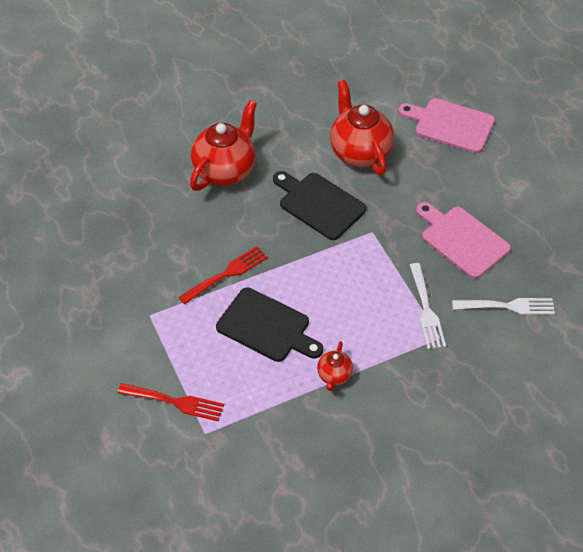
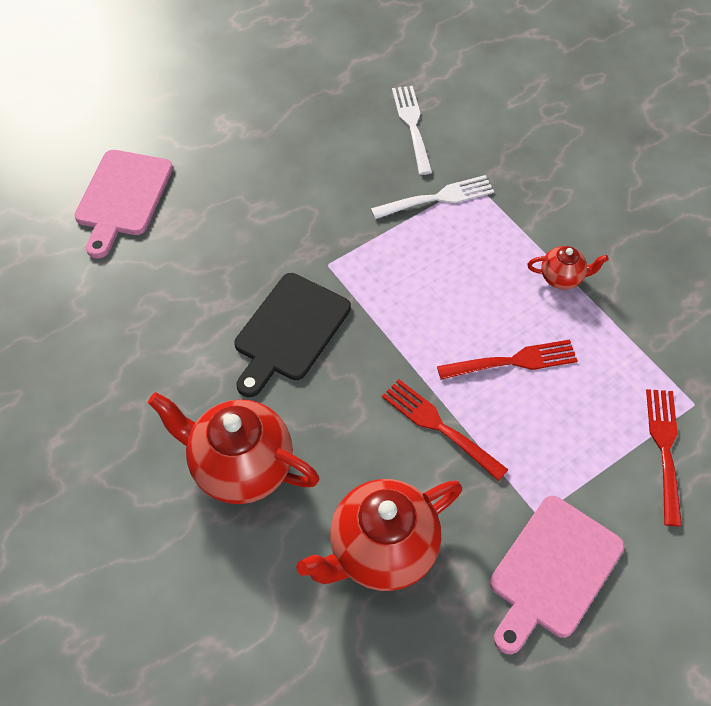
camera: 100 degrees left, 5 degrees up
(267, 327) = (513, 361): black cutting board -> red fork
(359, 152) = (184, 295): red teapot -> red teapot (381, 550)
(462, 240) = (322, 172): pink cutting board -> pink cutting board (552, 571)

